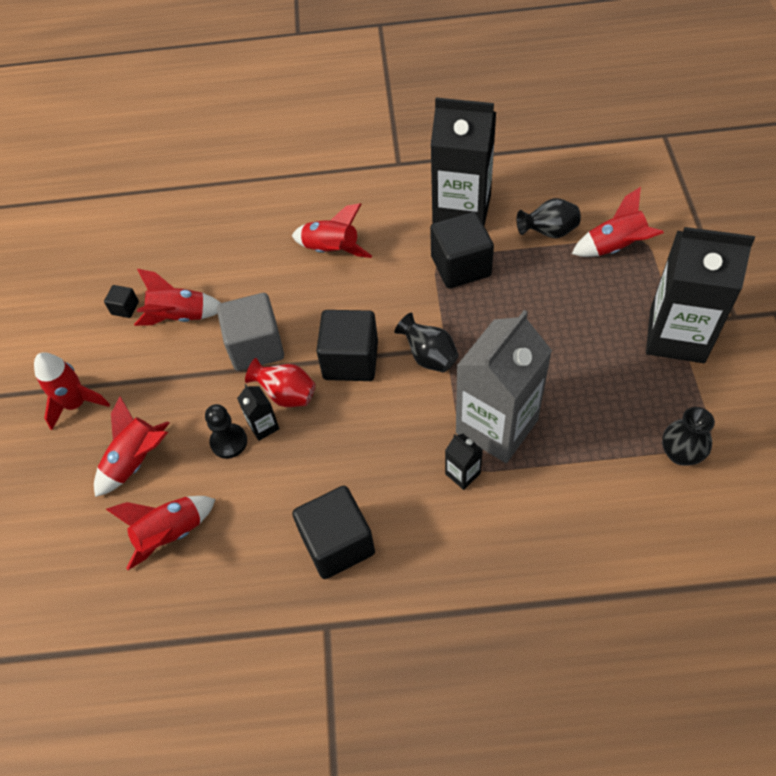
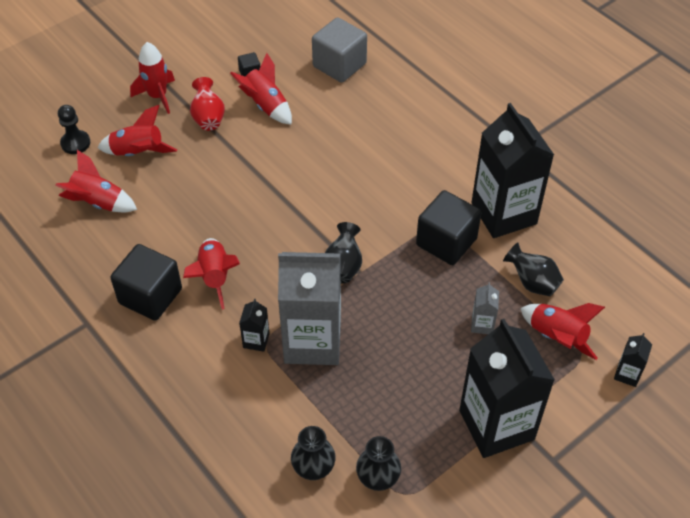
camera: 50 degrees right, 5 degrees down
(229, 442) = (186, 192): black pawn -> black pawn (75, 143)
(256, 346) = (273, 161): grey cube -> grey cube (339, 65)
(263, 426) = (212, 203): black carton -> black carton (627, 374)
(286, 395) = (247, 201): red vase -> red vase (208, 118)
(331, 250) = (394, 155): red rocket -> red rocket (214, 277)
(350, 360) = (304, 221): black cube -> none
(567, 289) = (482, 324): none -> grey carton
(640, 500) = (313, 468): none -> black vase

